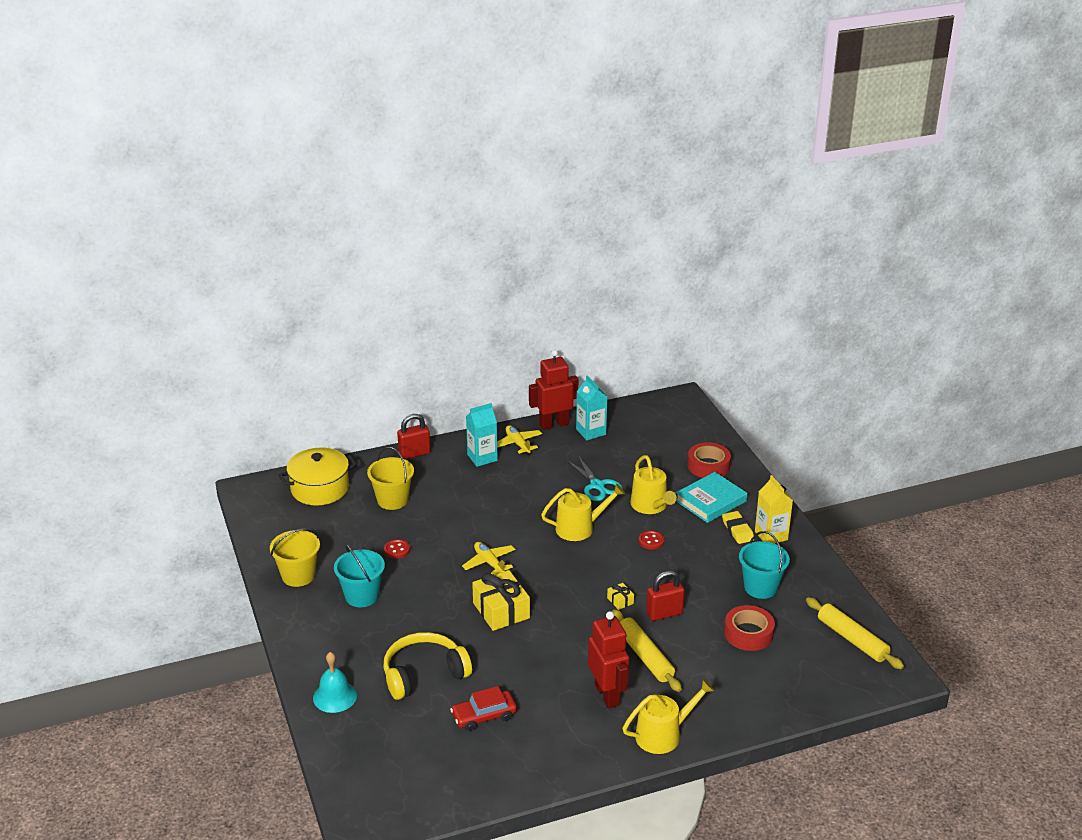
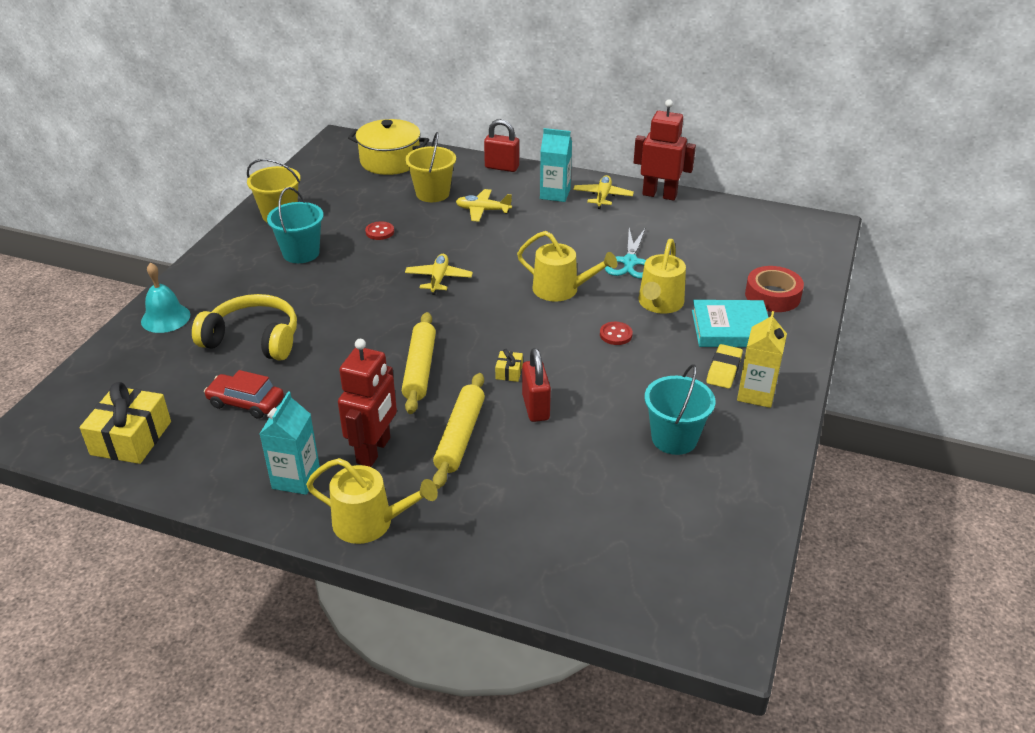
camera: 40 degrees right, 5 degrees up
(448, 496) = (483, 210): none -> yellow plane
(501, 610) = (391, 323): yellow gift -> yellow gift (131, 438)
(591, 432) = (687, 215): turquoise carton -> turquoise carton (296, 479)
(664, 613) = (535, 407): red padlock -> red padlock turned 60 degrees clockwise
(748, 633) = (597, 477): red tape -> none
(852, 639) = (712, 554): yellow rolling pin -> yellow rolling pin (419, 369)

